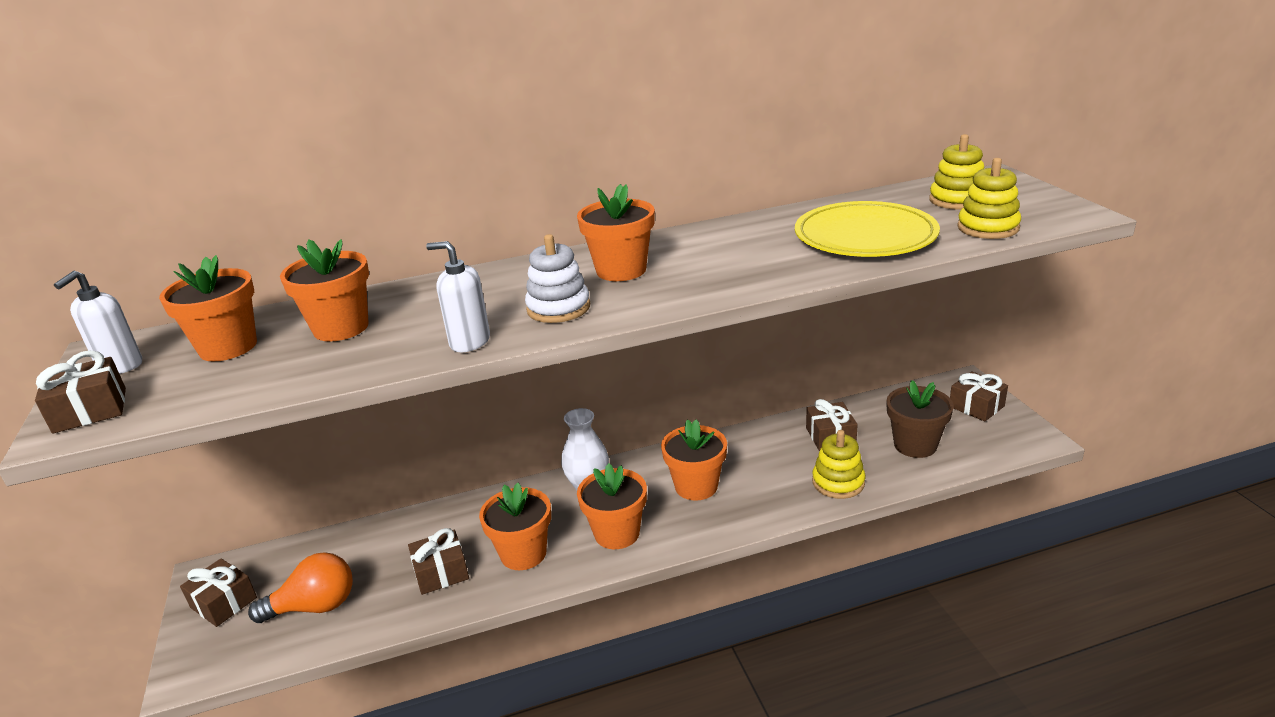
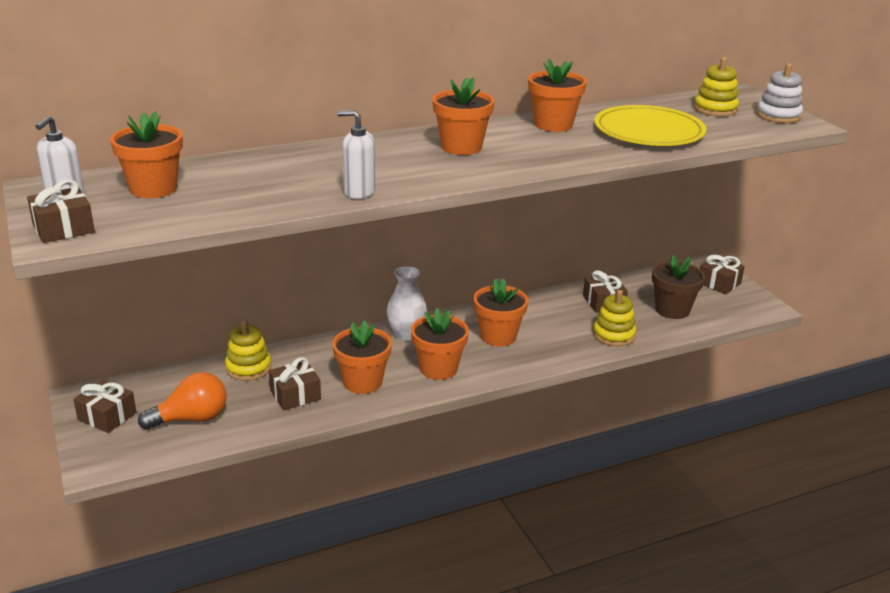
camera: 10 degrees left, 0 degrees up
(341, 328) = (244, 178): orange flower pot -> orange flower pot (553, 124)
(558, 308) = (421, 171): white stacking toy -> white stacking toy (778, 116)
(988, 228) = (740, 130): yellow stacking toy -> yellow stacking toy (248, 368)

